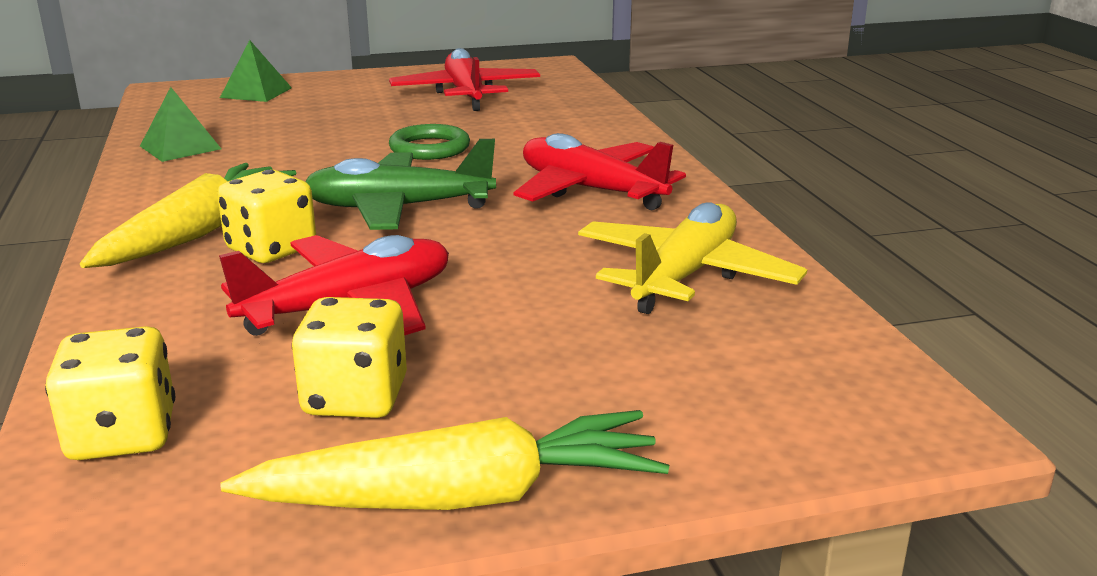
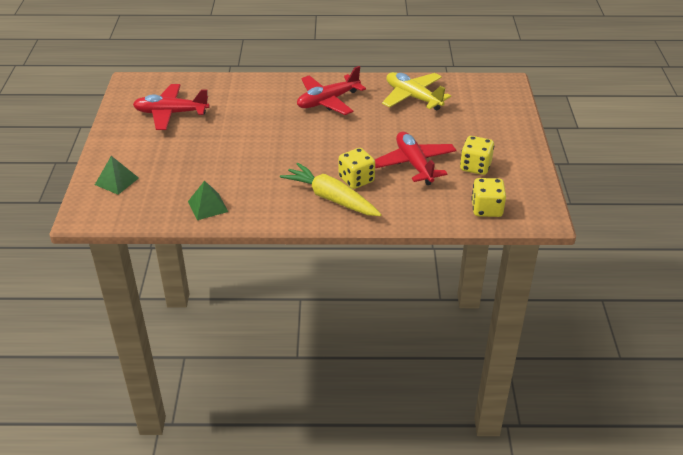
camera: 75 degrees left, 15 degrees up
(398, 208) = (326, 147): green plane -> none
(429, 148) = (253, 133): green ring -> none
(459, 497) = (527, 154): yellow carrot -> none

